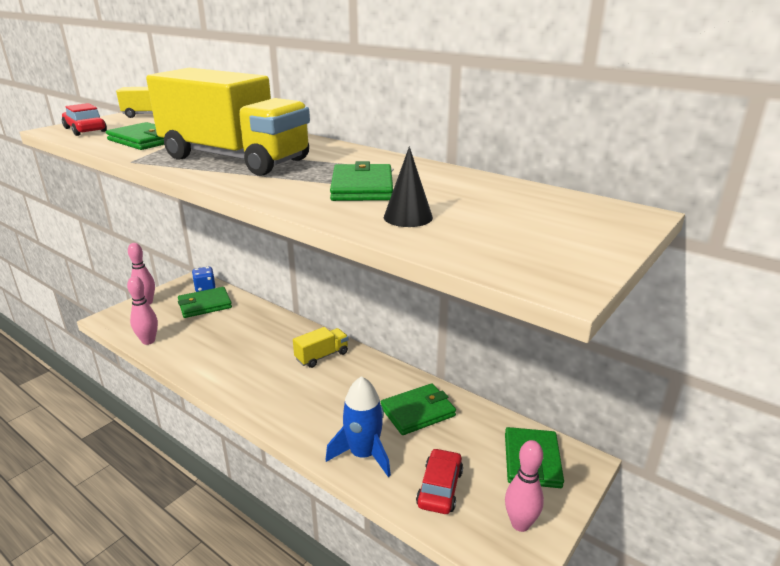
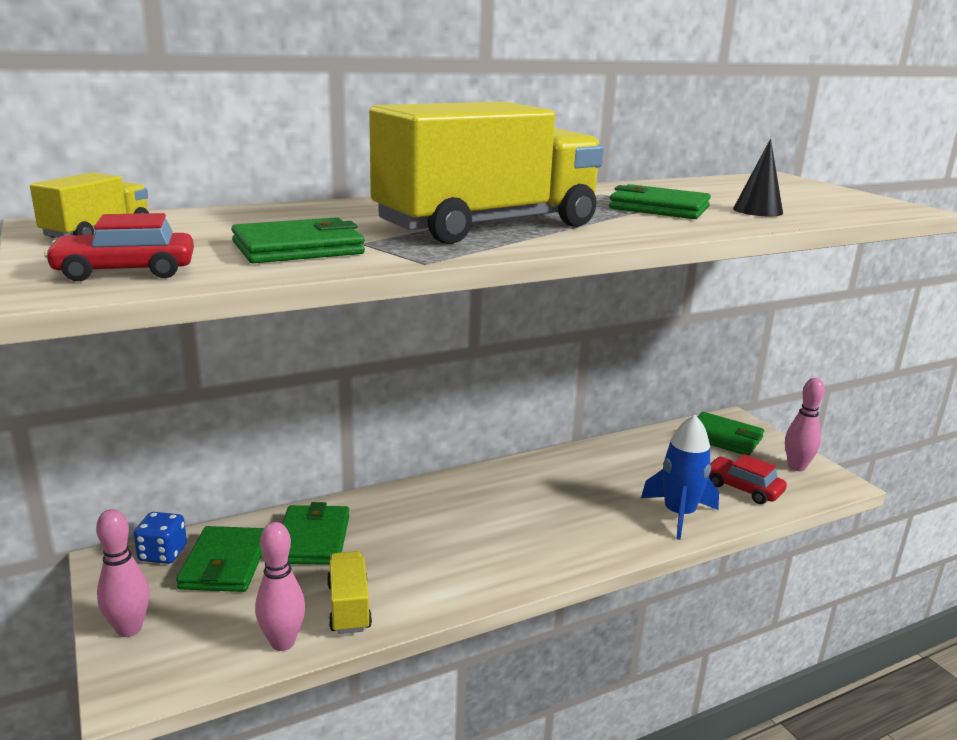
camera: 65 degrees left, 5 degrees down
(322, 356) = (476, 495): yellow truck -> yellow truck (349, 607)
(418, 412) = (627, 467): green wallet -> green wallet (313, 539)

